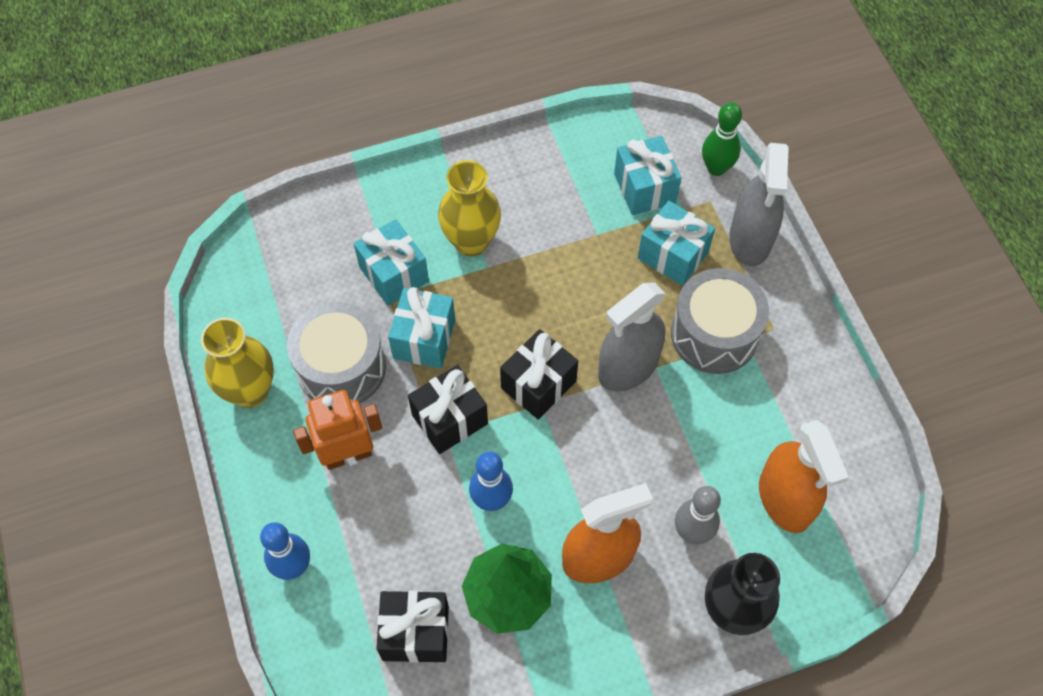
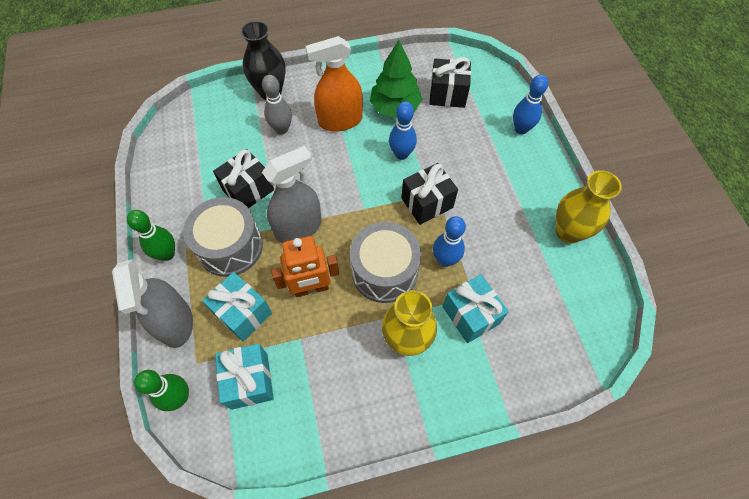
camera: 175 degrees left, 0 degrees up
(341, 367) = (505, 244): grey drum -> grey drum (384, 271)
(348, 455) = (494, 186): orange robot -> orange robot (311, 288)
(424, 339) = (445, 260): turquoise gift -> blue bowling pin
(538, 385) = (364, 221): black gift -> black gift (248, 190)
(750, 239) = (175, 322): grey spray bottle -> grey spray bottle turned 150 degrees clockwise
(784, 499) = (220, 141): orange spray bottle -> none
(794, 318) = (167, 254): none -> green bowling pin

